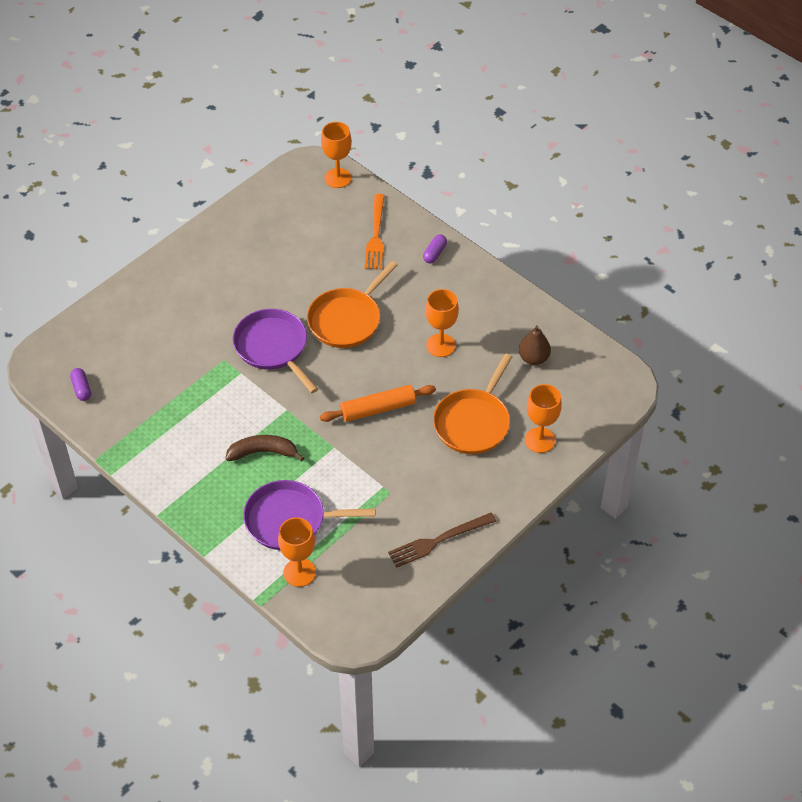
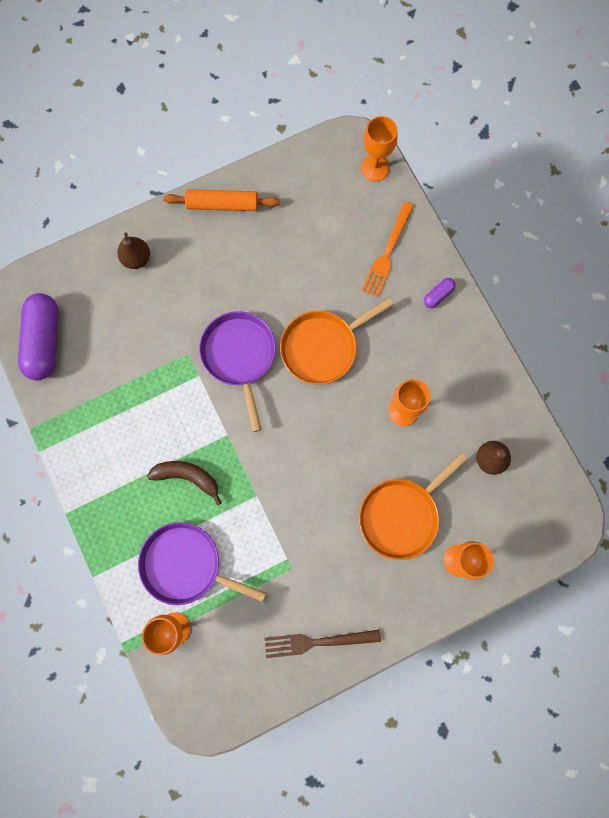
camera: 20 degrees right, 25 degrees up
(81, 389) = (44, 341): purple capsule -> purple capsule, size x2.25
(145, 302) = (136, 258): none -> brown pear
(378, 409) = (314, 466): orange rolling pin -> orange rolling pin (222, 204)

